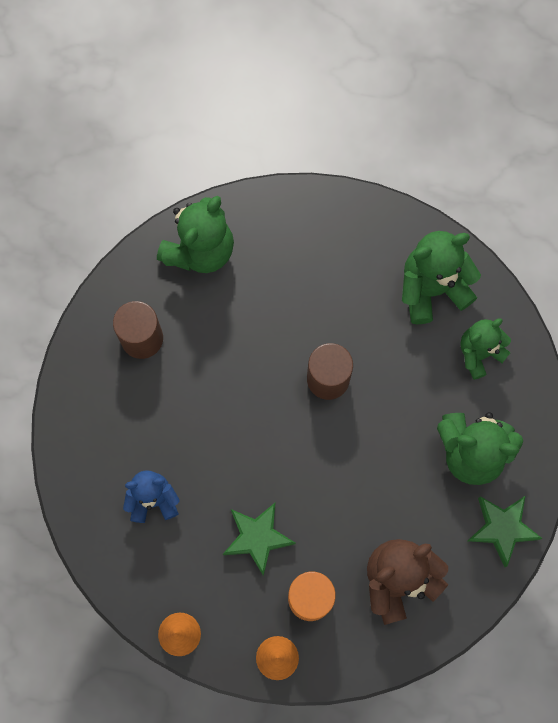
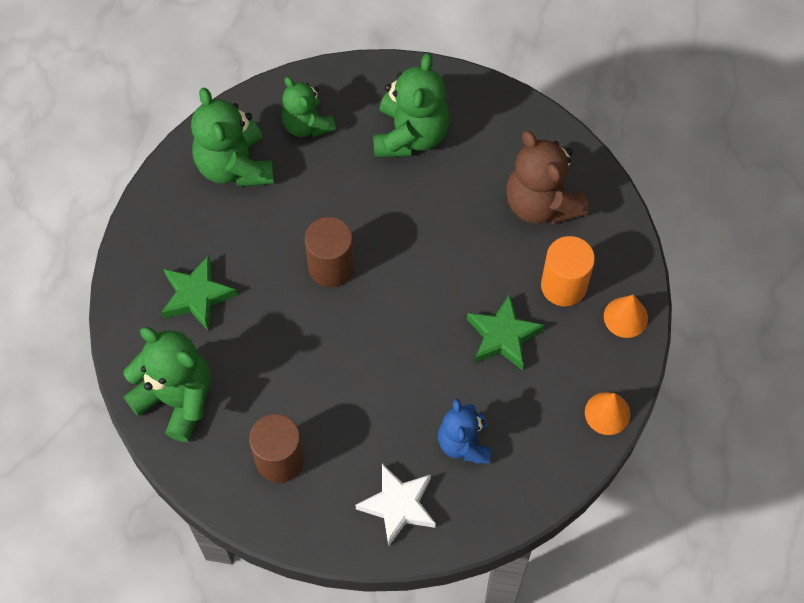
camera: 90 degrees left, 10 degrees down
(97, 440) = (398, 506): none -> white star
(502, 528) = (487, 111): green star -> green star (197, 296)

